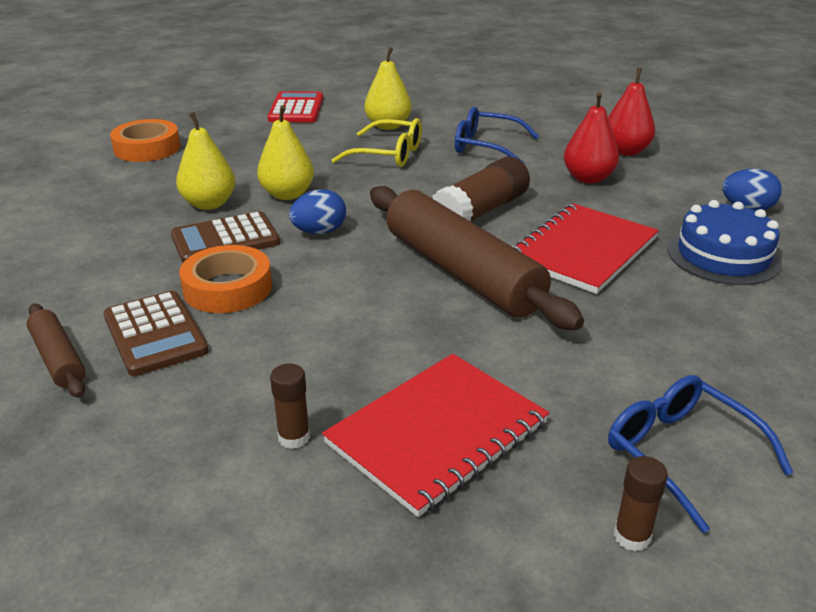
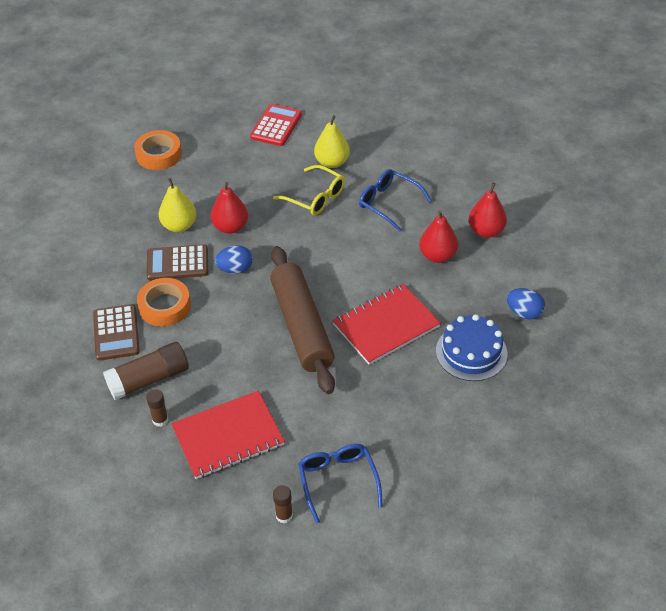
camera: 20 degrees right, 15 degrees up
(58, 359) = (65, 338): brown rolling pin -> none
(287, 194) = (230, 227): yellow pear -> red pear
(481, 211) = (344, 273): brown glue stick -> brown glue stick (149, 379)

